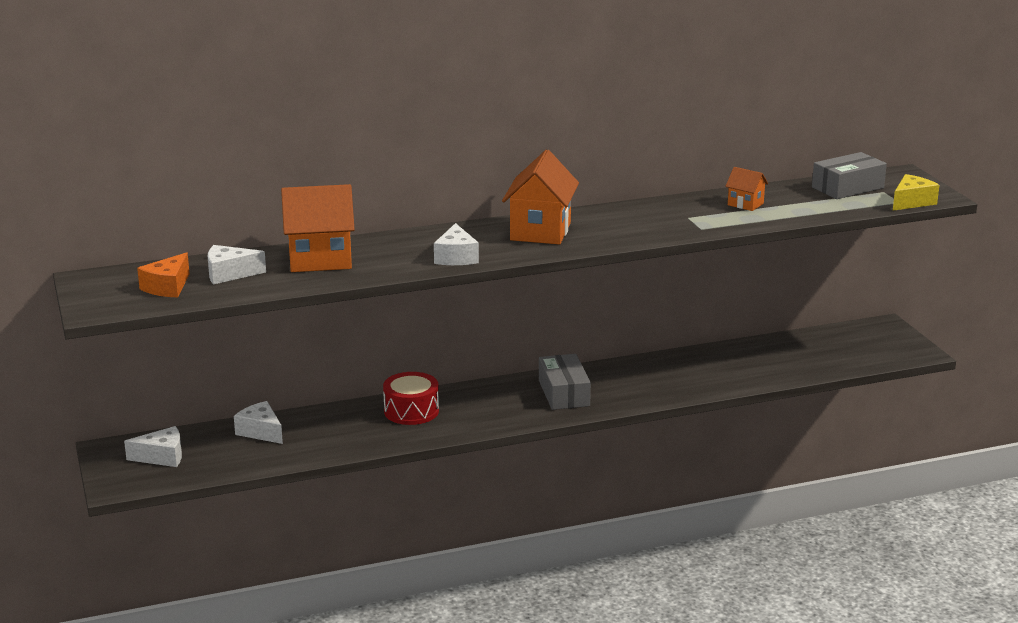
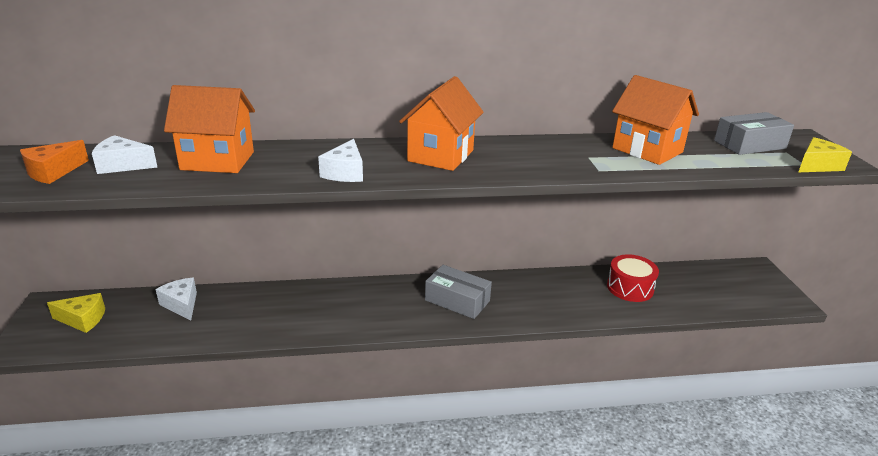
camera: 10 degrees right, 5 degrees up
(162, 457) = (83, 319): white cheese -> yellow cheese
(411, 411) = (318, 301): red drum -> red drum (630, 288)
(563, 393) = (457, 300): grey box -> grey box turned 60 degrees counterclockwise
(745, 204) = (647, 150): orange house -> orange house, size x1.98

